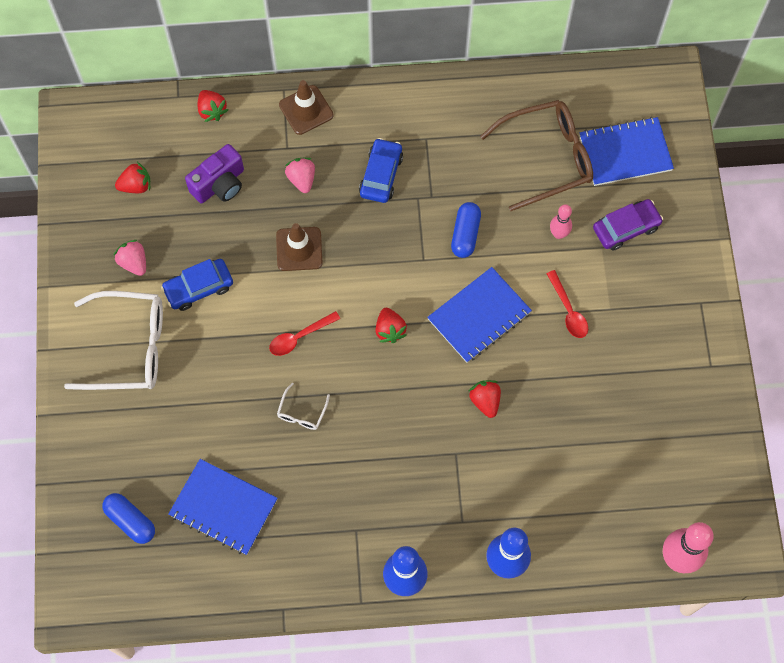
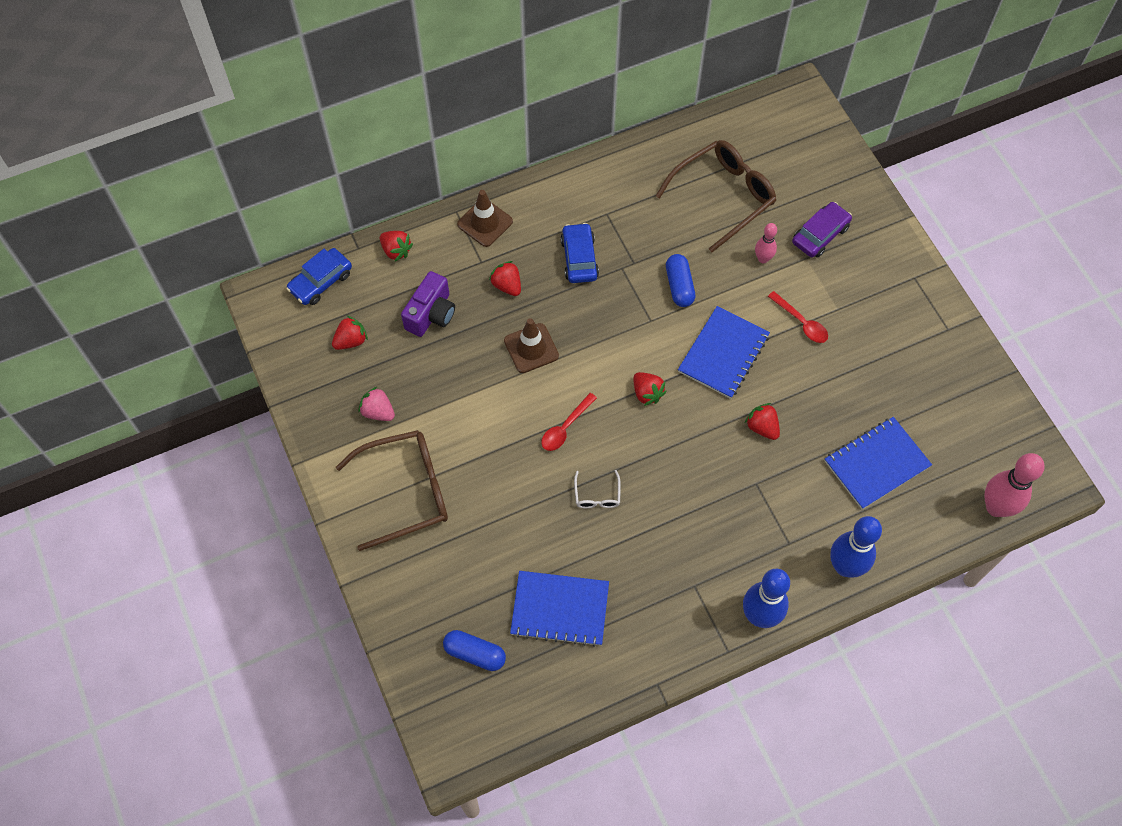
camera: 20 degrees left, 5 degrees down
(128, 347) = (405, 492): white glasses -> brown glasses
(198, 288) = (450, 414): blue car -> blue car (321, 281)
(301, 179) = (507, 285): pink strawberry -> red strawberry
(625, 153) = (790, 171): blue notebook -> blue notebook (876, 464)

